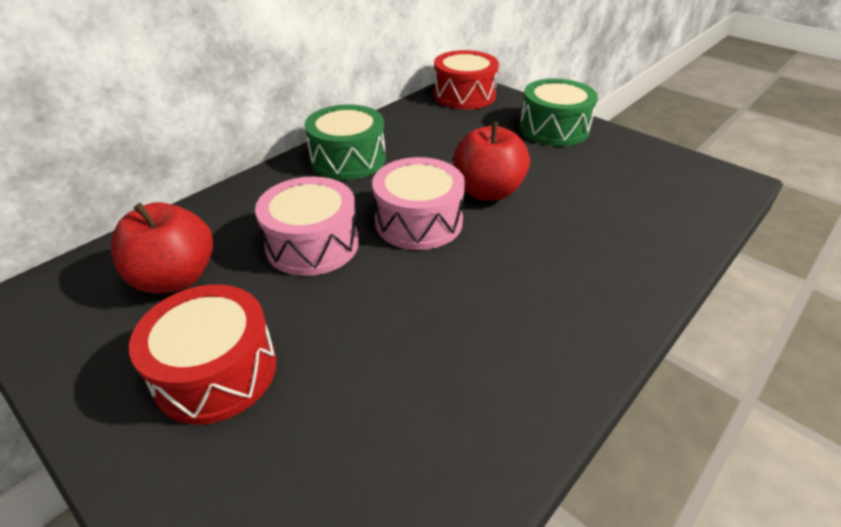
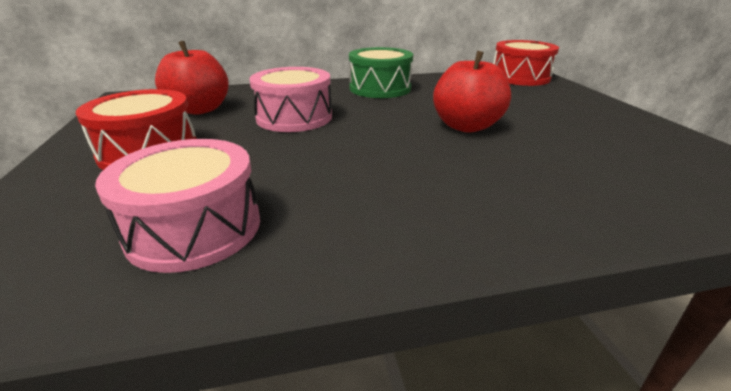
camera: 35 degrees right, 10 degrees down
(418, 221) = (383, 126): pink drum -> pink drum (195, 228)
(554, 128) = (585, 108): green drum -> none

